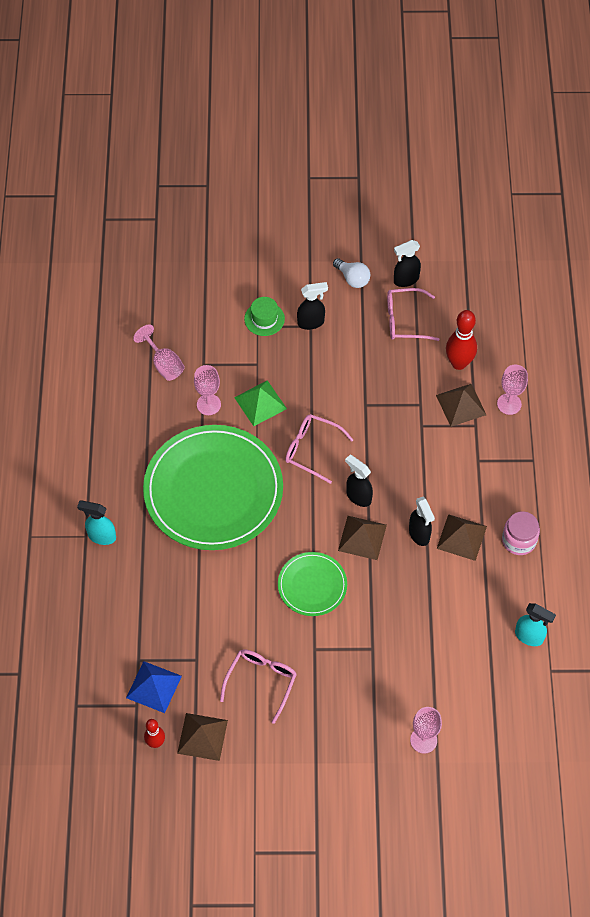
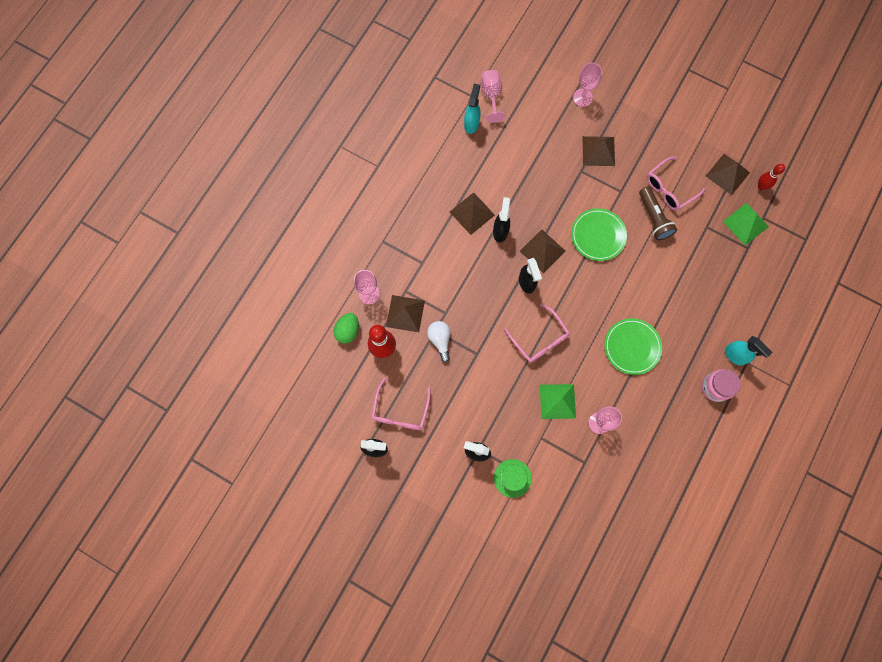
camera: 150 degrees left, 15 degrees up
(153, 686) = (745, 224): blue pyramid -> green pyramid
(164, 364) = (617, 481): pink goblet -> pink goblet (491, 96)
(213, 490) = (632, 347): green plate -> green plate, size x0.48
(261, 637) = (654, 218): none -> brown flashlight
(352, 278) = (418, 475): white light bulb -> white light bulb (440, 340)
(367, 683) = (598, 151): none -> brown pyramid
(405, 320) = (400, 411): pink glasses -> pink glasses turned 75 degrees clockwise
(504, 361) = (348, 331): none -> green egg
(519, 540) = (434, 189): pink jar -> pink jar (715, 387)
(529, 636) = (471, 124): turquoise spray bottle -> turquoise spray bottle turned 45 degrees clockwise

